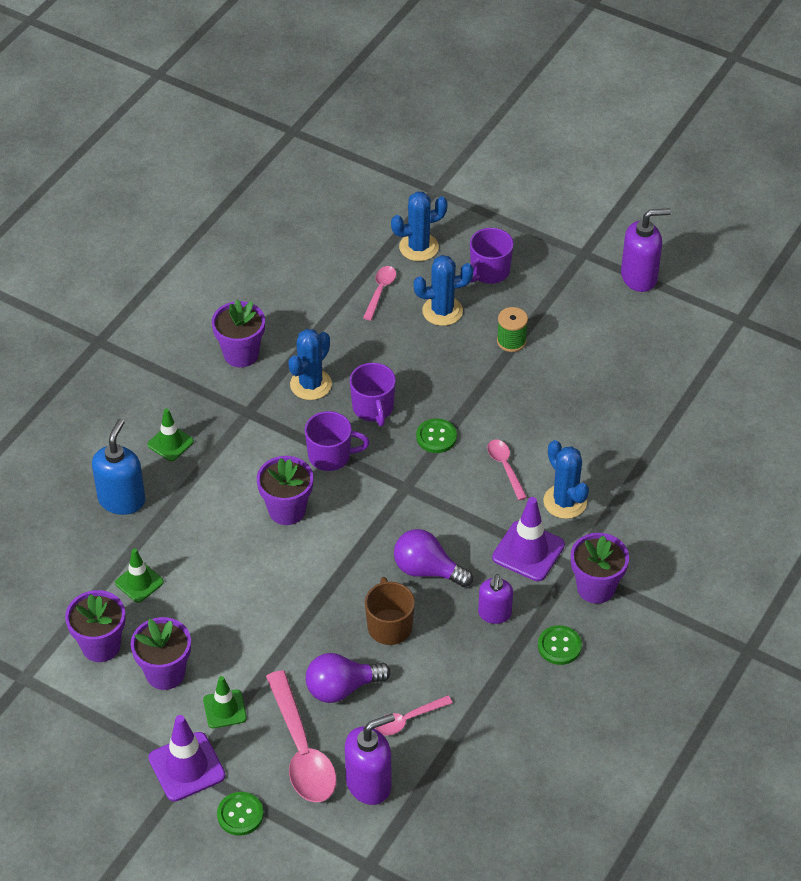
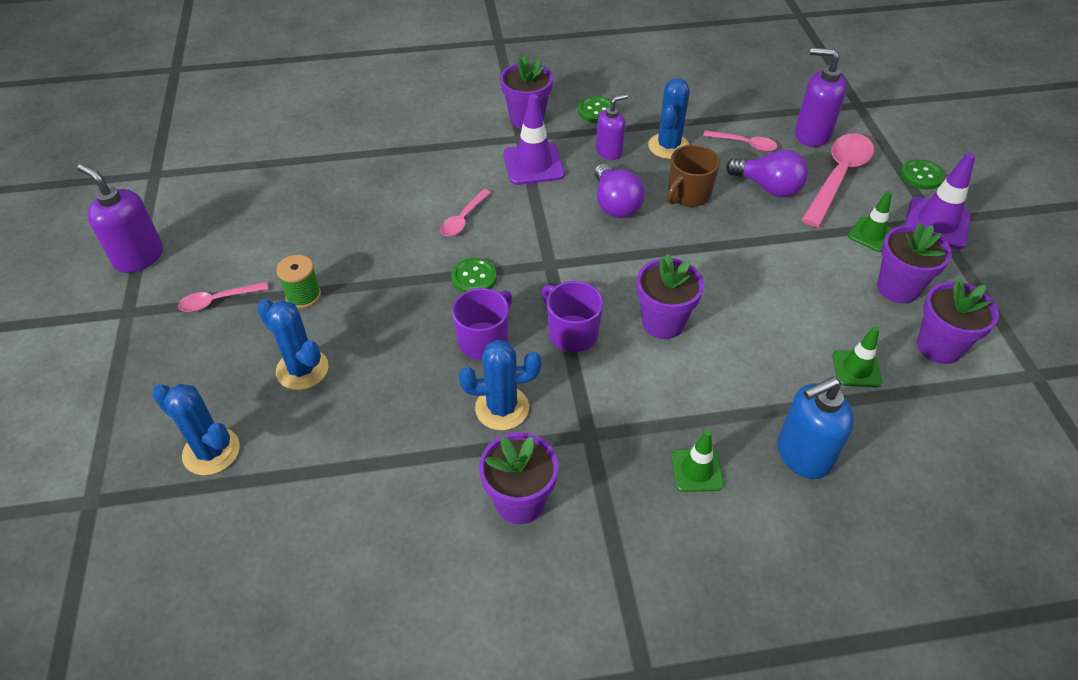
camera: 130 degrees left, 0 degrees up
(380, 291) = (313, 440): pink spoon -> pink spoon (218, 300)
(489, 272) = (210, 367): purple mug -> none
(565, 502) = (463, 170): blue cactus -> blue cactus (668, 146)

